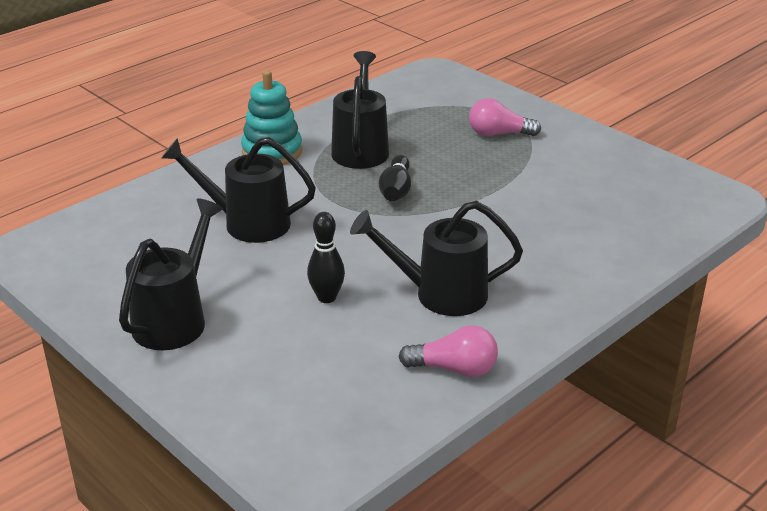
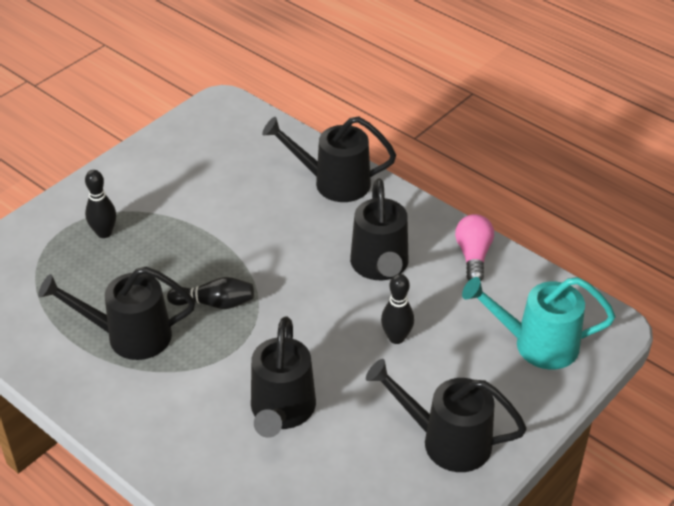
camera: 95 degrees left, 10 degrees up
(272, 151) = (133, 411): turquoise stacking toy -> none
(293, 404) = (536, 344): none -> turquoise watering can
(498, 134) = (104, 233): pink light bulb -> black bowling pin
(588, 269) = (333, 182): none -> black watering can

